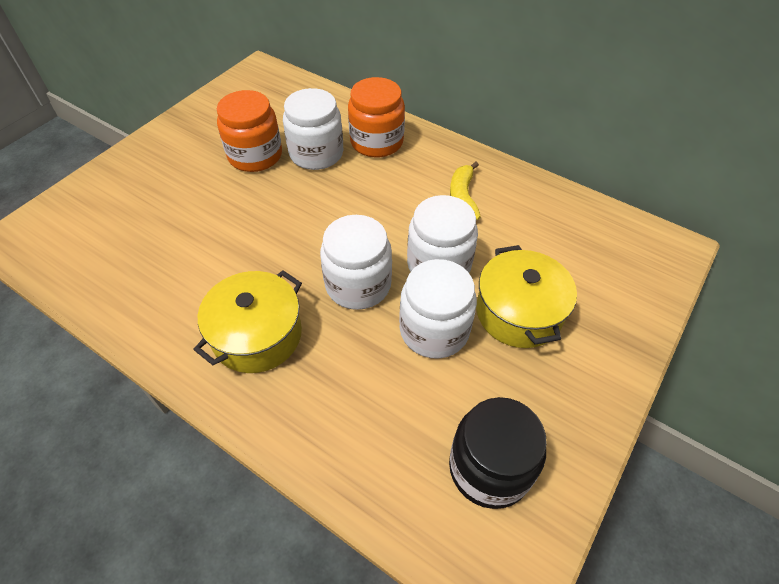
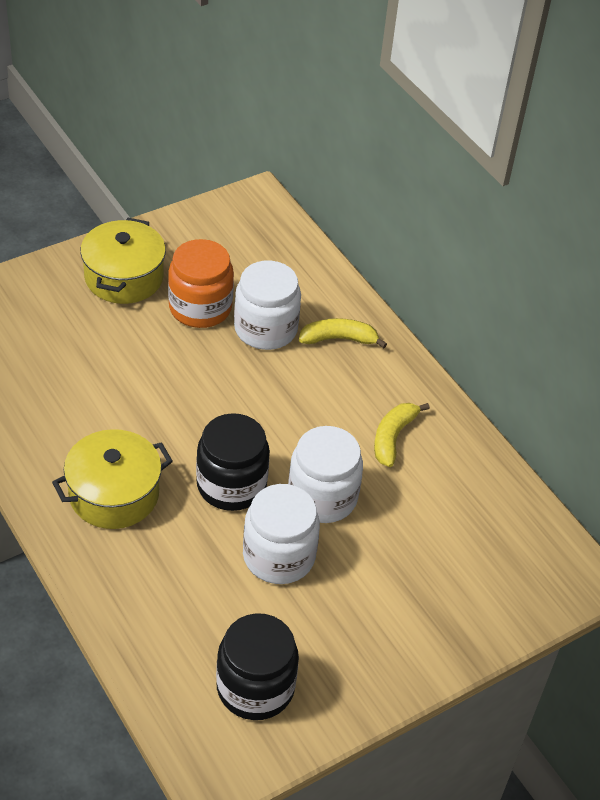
camera: 20 degrees right, 5 degrees down
(358, 284) = (231, 485): white jar -> black jar
(376, 142) = (338, 339): orange jar -> yellow banana
(518, 312) = (371, 574): yellow pot -> yellow pot (124, 277)

